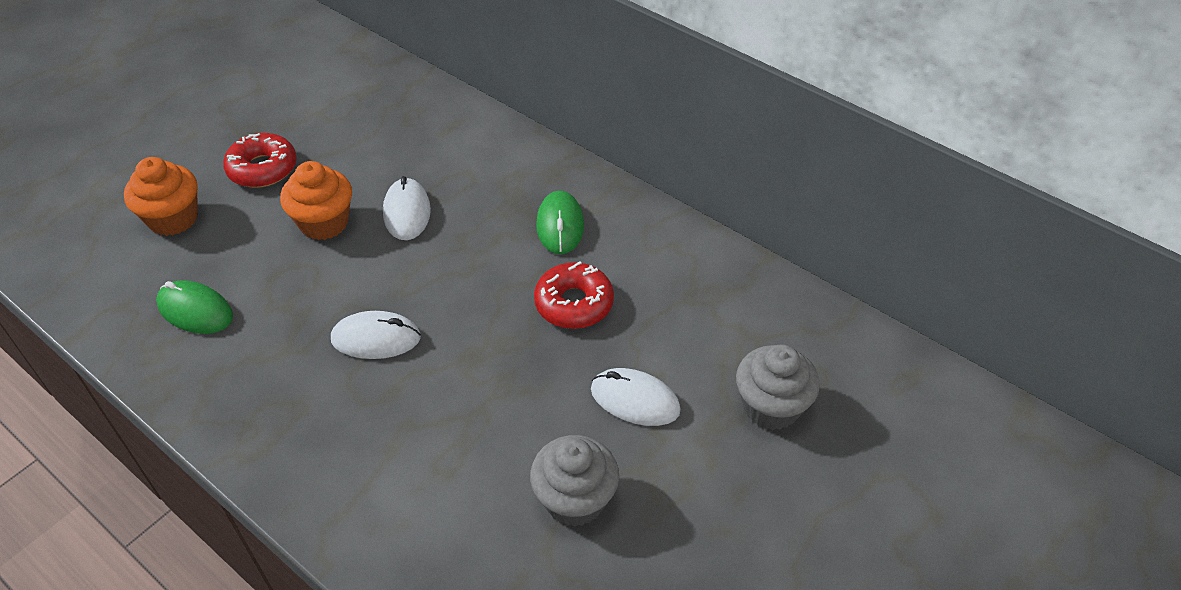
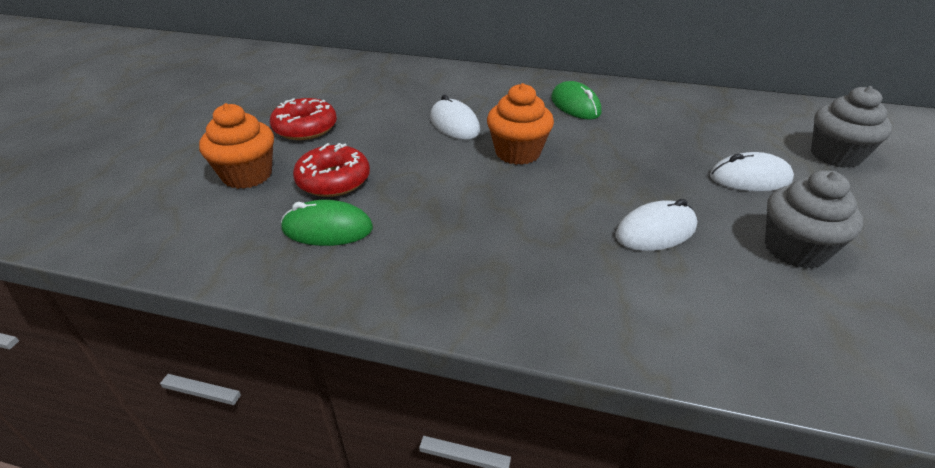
camera: 25 degrees left, 10 degrees down
(324, 223) = (392, 145): orange cupcake -> orange cupcake (518, 152)
(376, 338) = (514, 200): white mouse -> white mouse (655, 231)
(574, 303) = (637, 140): red donut -> red donut (333, 180)

